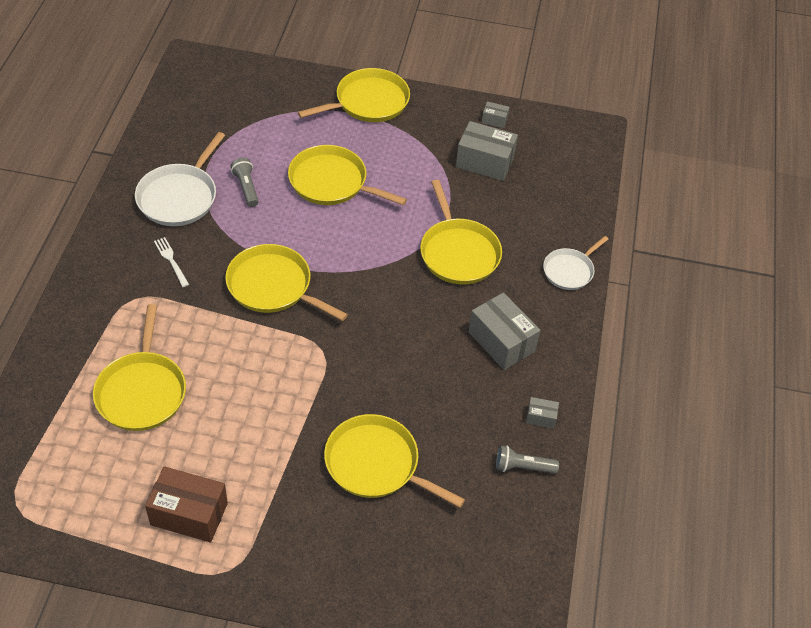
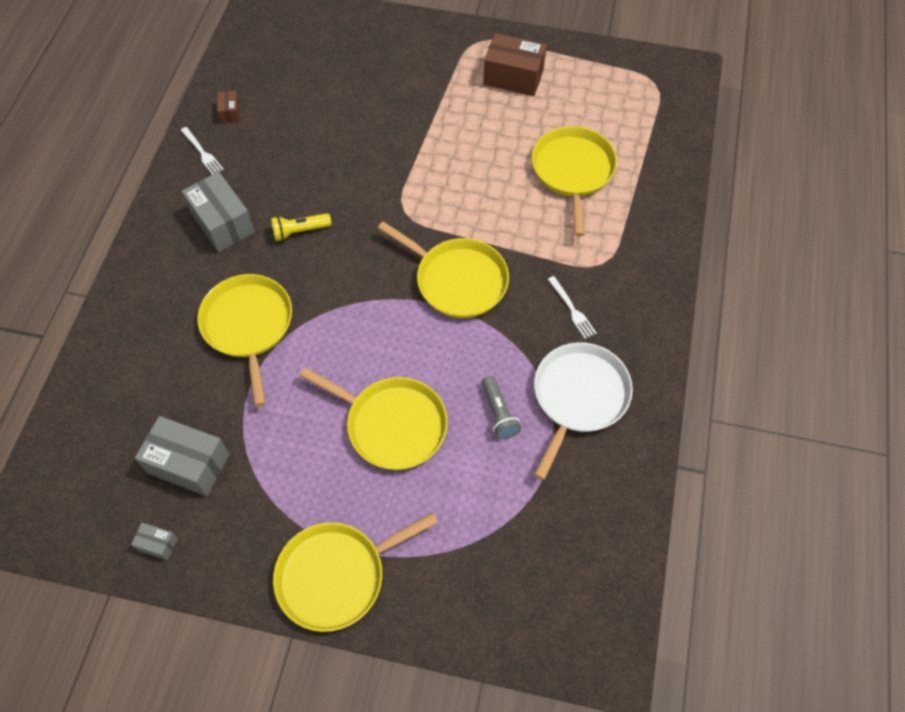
camera: 175 degrees left, 10 degrees up
(376, 464) = (358, 114): yellow pan -> none
(425, 332) = (300, 231): none -> yellow flashlight
(522, 467) = (230, 112): grey flashlight -> brown box
(541, 417) = (202, 152): grey box -> white fork
(570, 270) = (126, 305): white pan -> none

